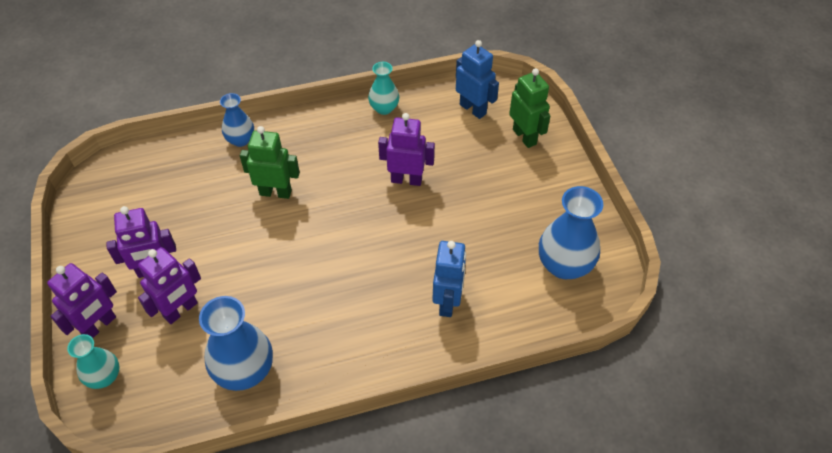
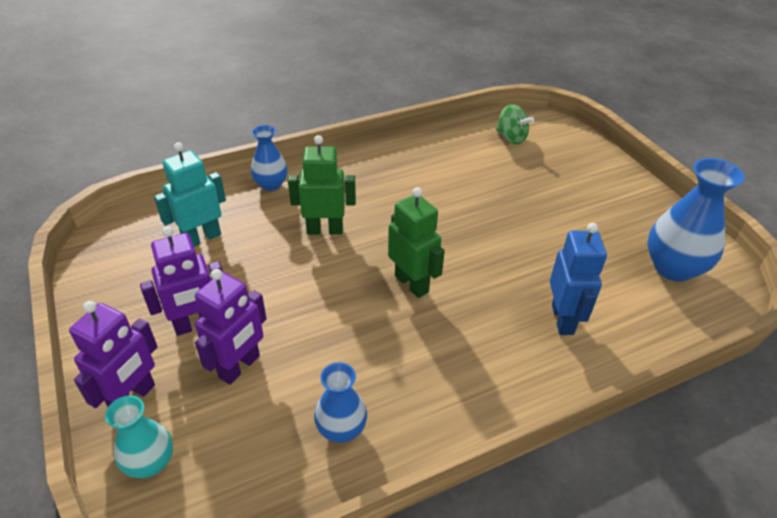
camera: 10 degrees left, 10 degrees down
(172, 189) = (202, 238): none -> turquoise robot
(244, 371) = (341, 429): blue vase -> blue vase, size x0.60
(384, 108) = (419, 144): turquoise vase -> none
(406, 180) = (467, 204): purple robot -> none
(473, 109) = (511, 138): blue robot -> green spinning top
(524, 137) = (574, 156): green robot -> green robot (412, 284)

